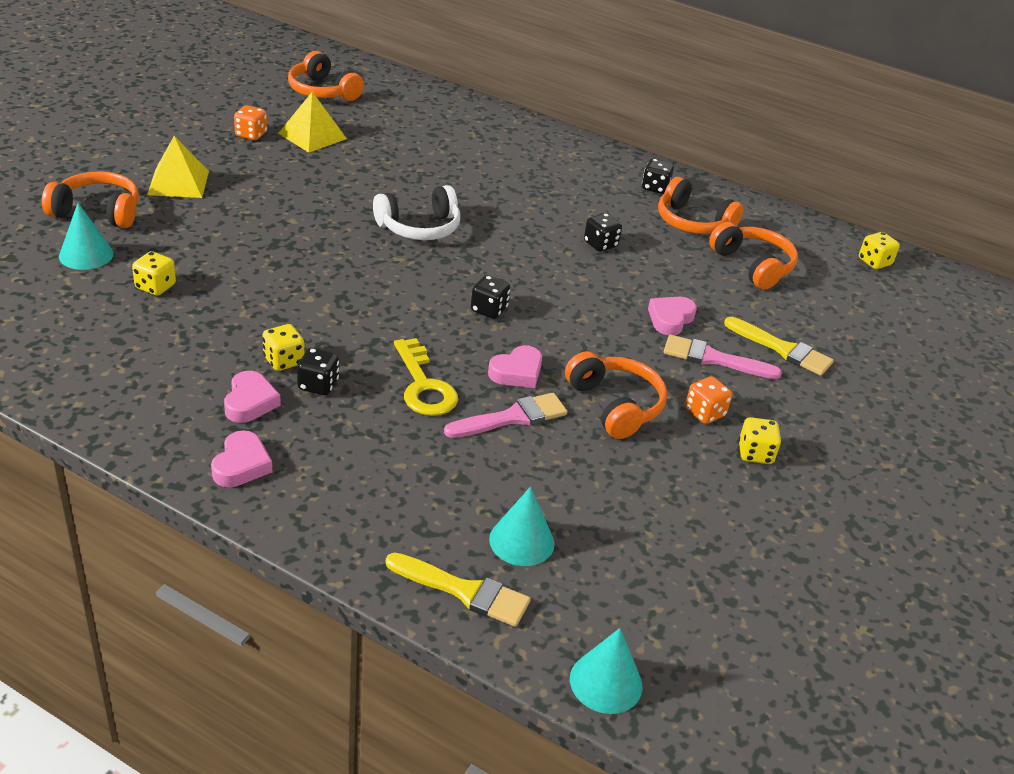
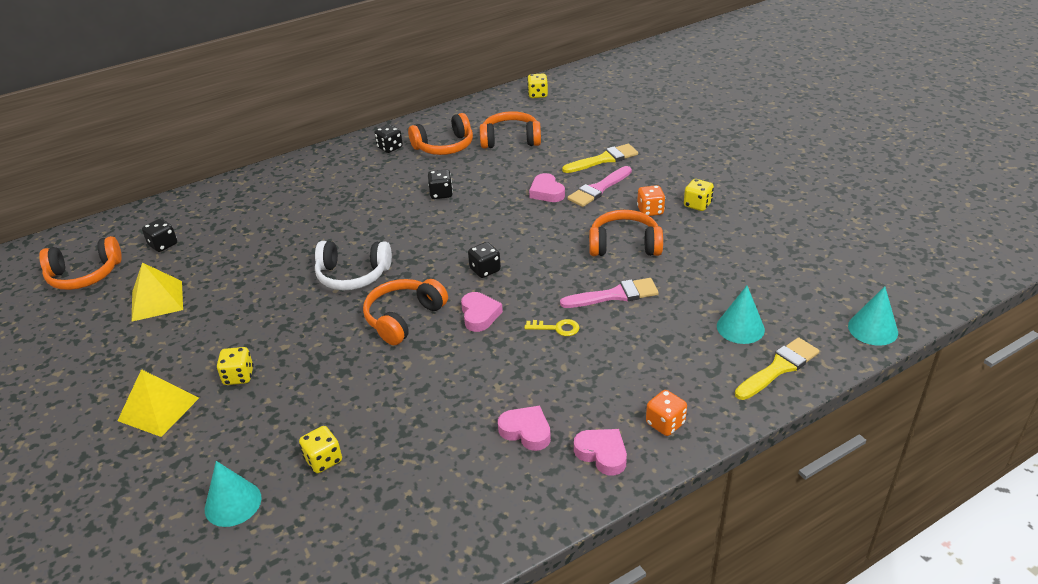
camera: 55 degrees left, 0 degrees up
(98, 212) = (161, 480): orange headphones -> orange headphones (403, 318)
(251, 135) = (117, 340): orange dice -> orange dice (665, 423)
(284, 361) = (483, 398): yellow dice -> yellow dice (238, 376)
(318, 385) = (525, 386): black dice -> black dice (163, 245)
(419, 228) = (353, 275): white headphones -> white headphones turned 90 degrees clockwise
(424, 386) = (557, 328): yellow key -> yellow key, size x0.56
(512, 418) = (614, 295): pink brush -> pink brush turned 75 degrees clockwise
(517, 372) = (566, 278): pink heart -> pink heart (479, 315)

